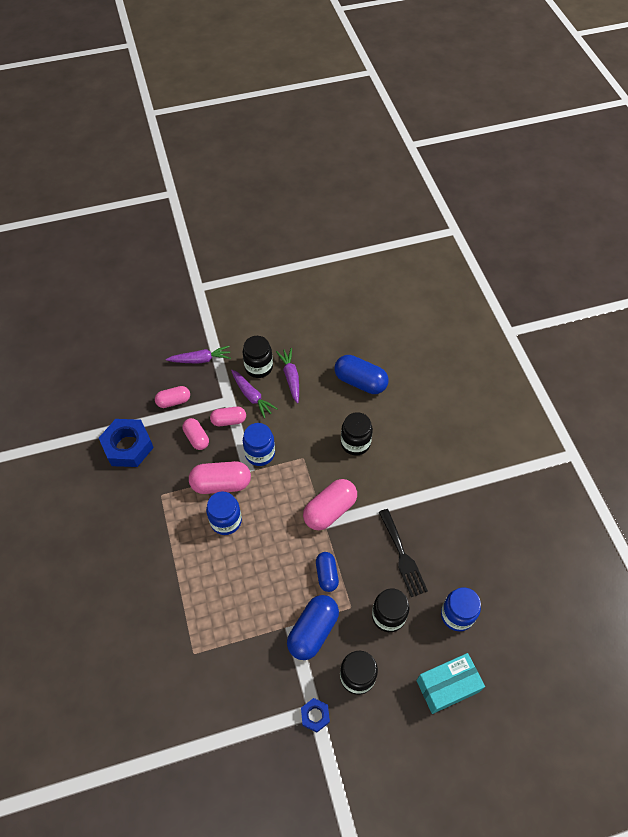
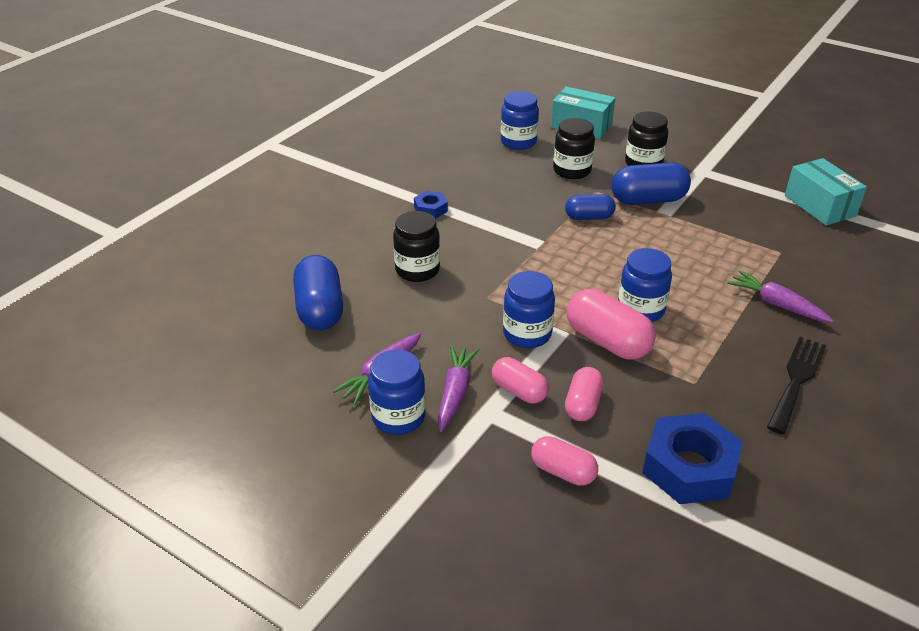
camera: 130 degrees left, 20 degrees down
(201, 359) = (456, 495): purple carrot -> purple carrot (776, 304)
(205, 745) = (820, 206): none -> turquoise box
(258, 367) = (398, 417): black jar -> blue jar
(315, 715) = (704, 168): blue nut -> blue nut (430, 209)
(326, 574) = (589, 217): blue capsule -> blue capsule turned 45 degrees clockwise
(330, 510) = (522, 247): pink capsule -> none
(402, 556) = (506, 186): black fork -> black fork (796, 380)

